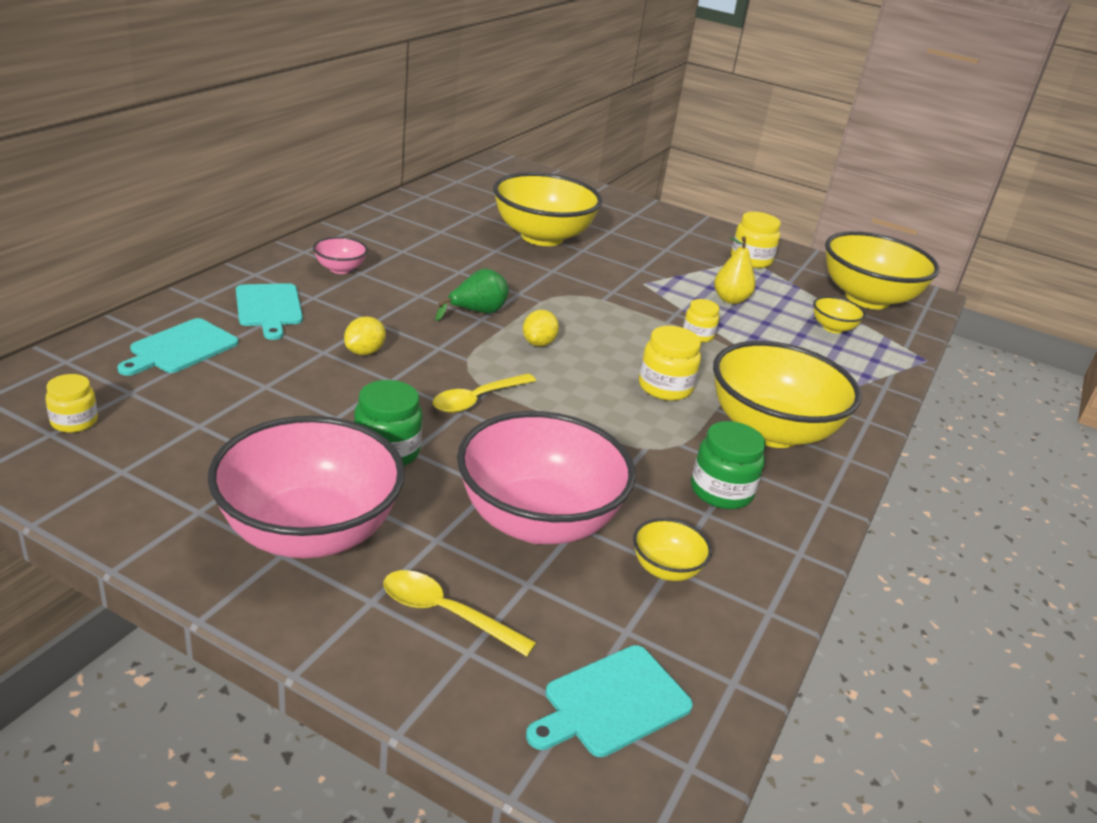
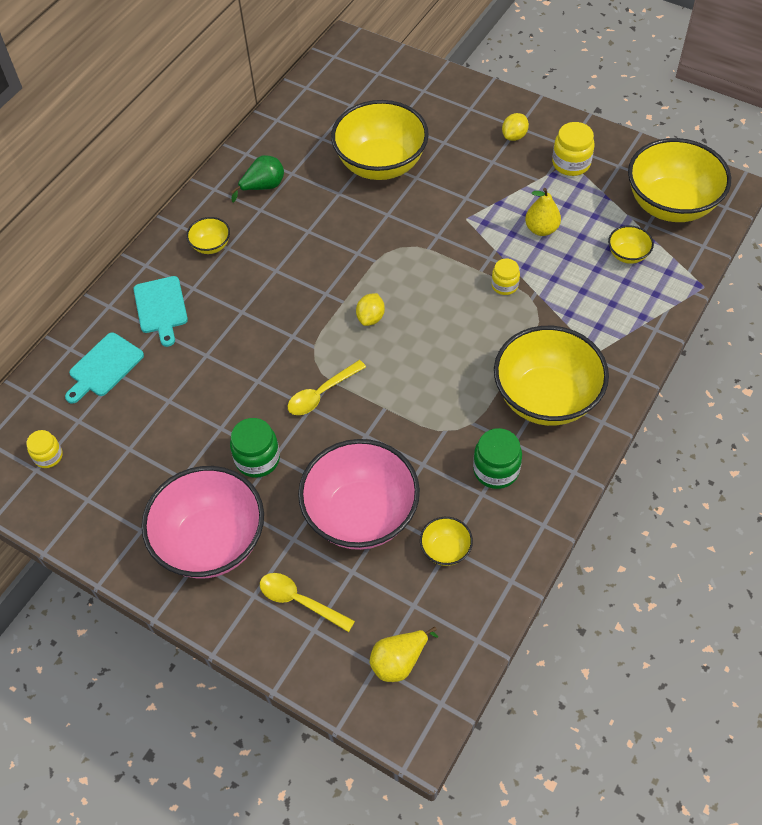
camera: 10 degrees right, 25 degrees up
(340, 269) = (211, 246): pink bowl -> yellow bowl
(364, 352) = (236, 350): yellow lemon -> yellow lemon (514, 136)
(477, 312) = (322, 285): green pear -> green pear (263, 187)
(612, 703) = (399, 661): turquoise cutting board -> yellow pear
(665, 387) = (468, 358): yellow jar -> none

